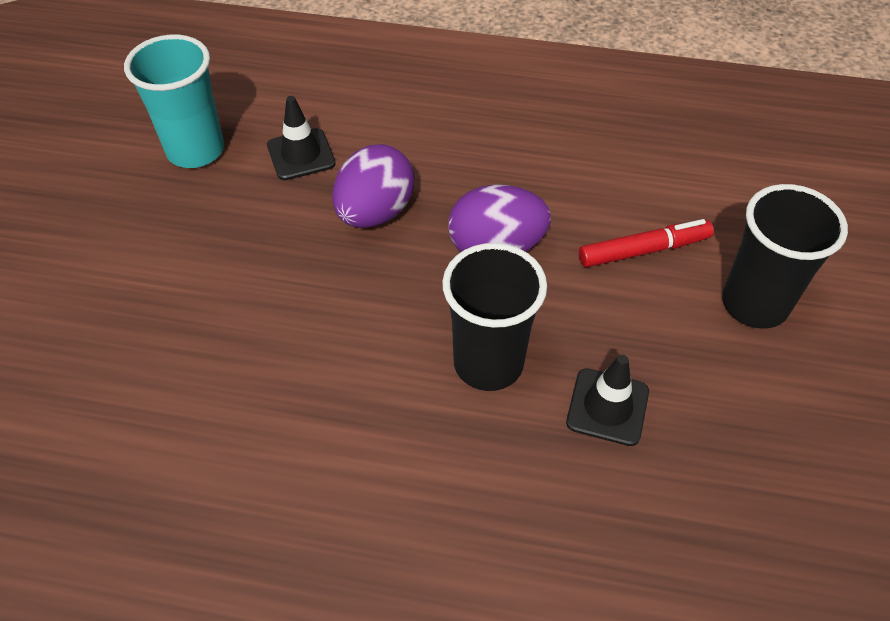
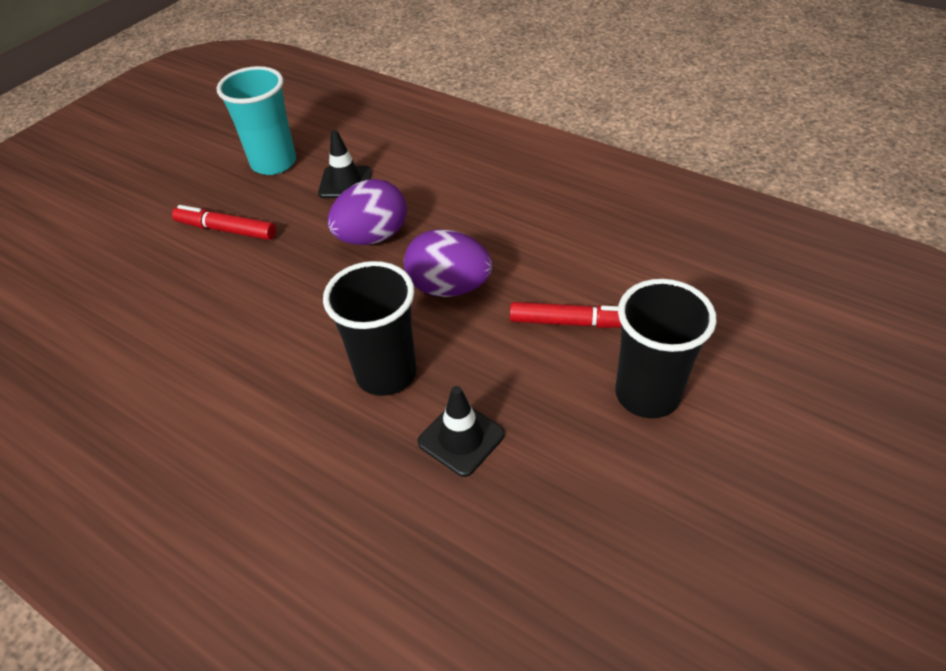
camera: 25 degrees right, 5 degrees down
(191, 249) = (226, 230): none -> red marker

